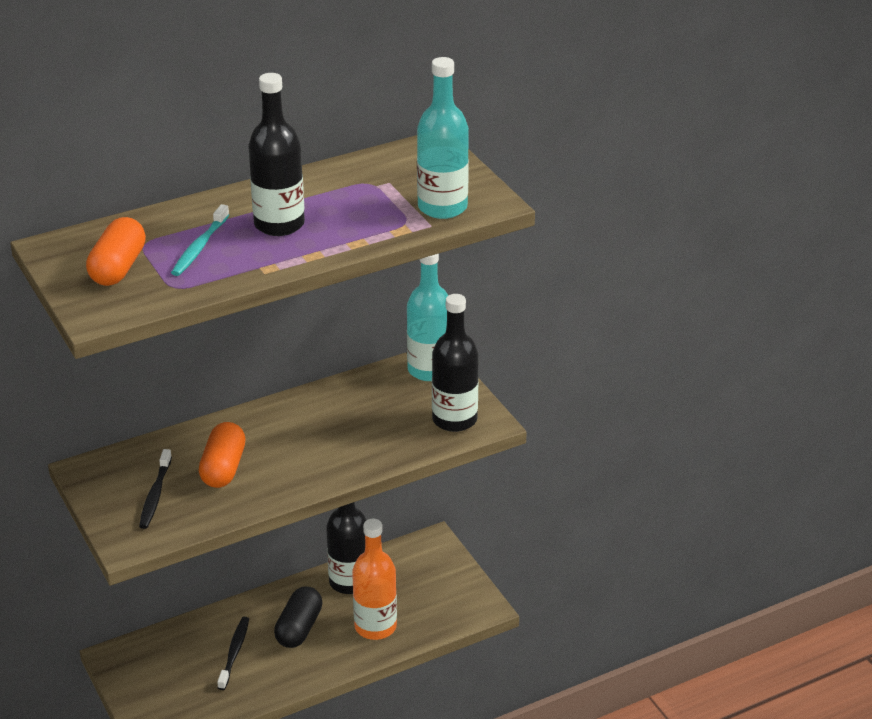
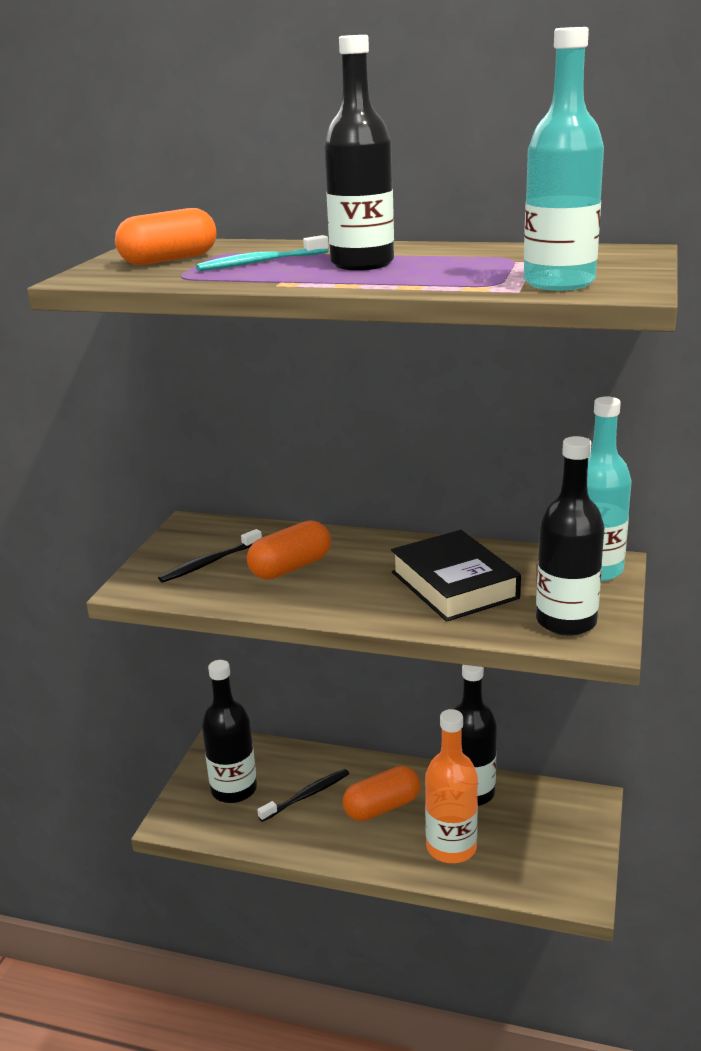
camera: 45 degrees right, 10 degrees down
(172, 682) = (234, 789): none -> black bottle
(299, 628) = (382, 807): black capsule -> orange capsule
(355, 426) = (454, 585): none -> black book

